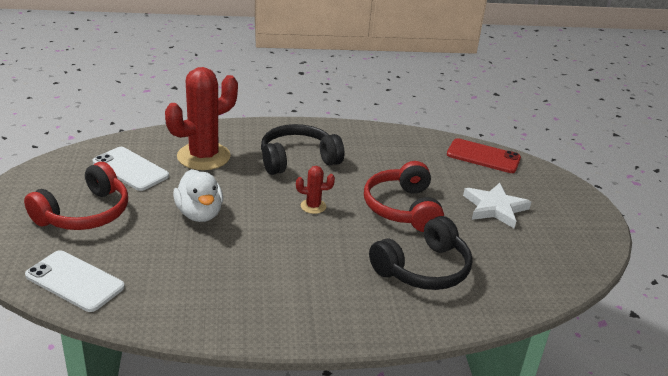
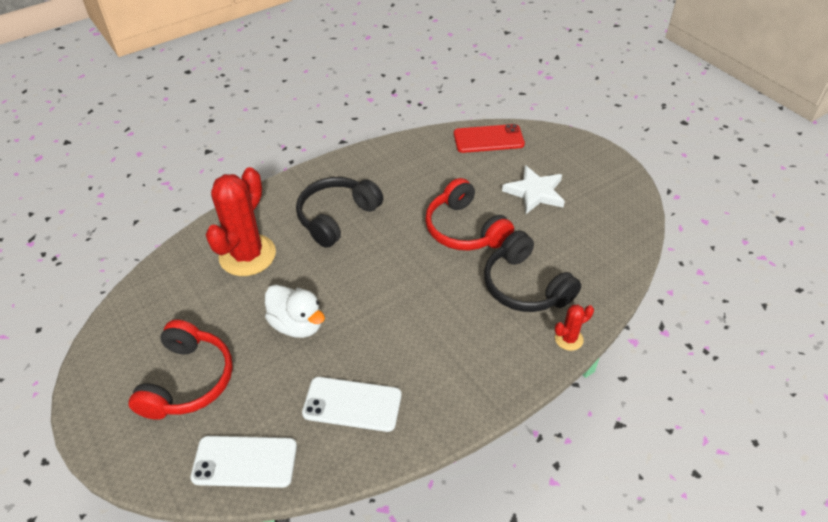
camera: 25 degrees left, 15 degrees up
(130, 169) = (188, 305): white phone -> white phone (352, 404)
(313, 206) = (390, 264): red cactus -> red cactus (568, 339)
(423, 269) = (525, 286): black headphones -> black headphones turned 120 degrees clockwise

